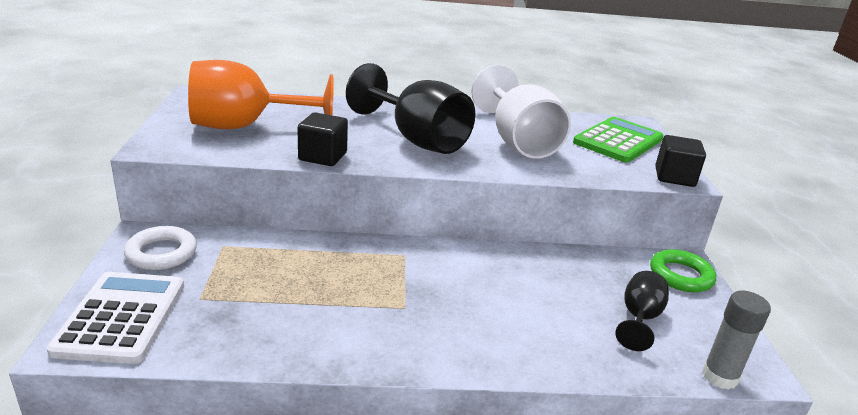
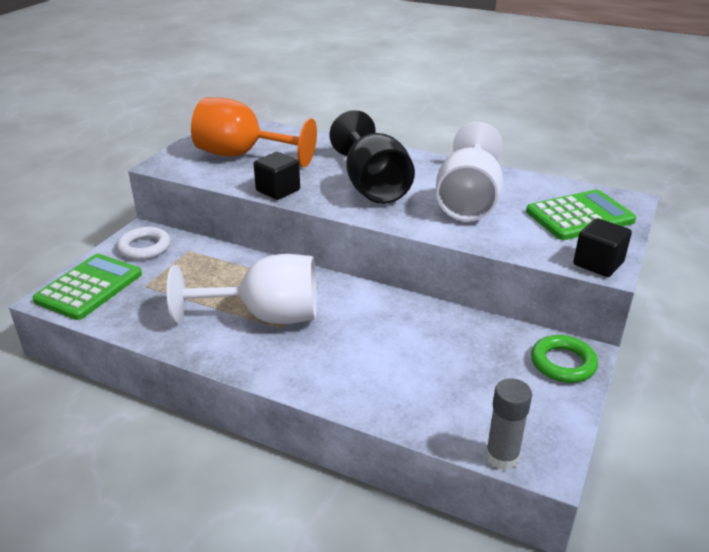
camera: 30 degrees right, 5 degrees up
(121, 317) = (89, 287): white calculator -> green calculator
(378, 299) = (266, 316): none -> white goblet
(639, 318) = (476, 389): black goblet -> none

